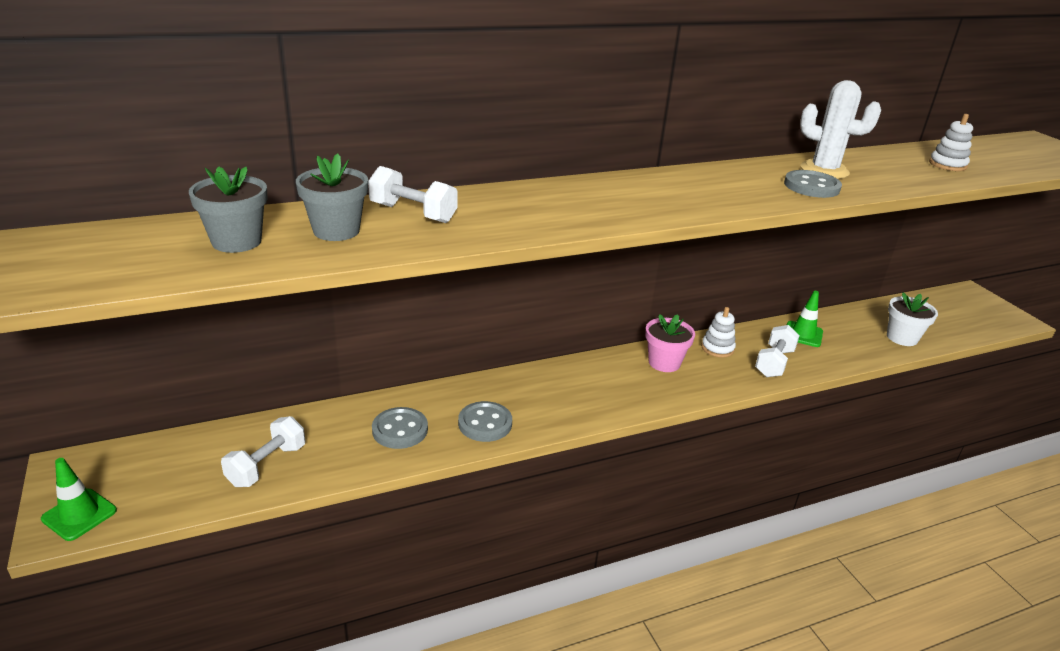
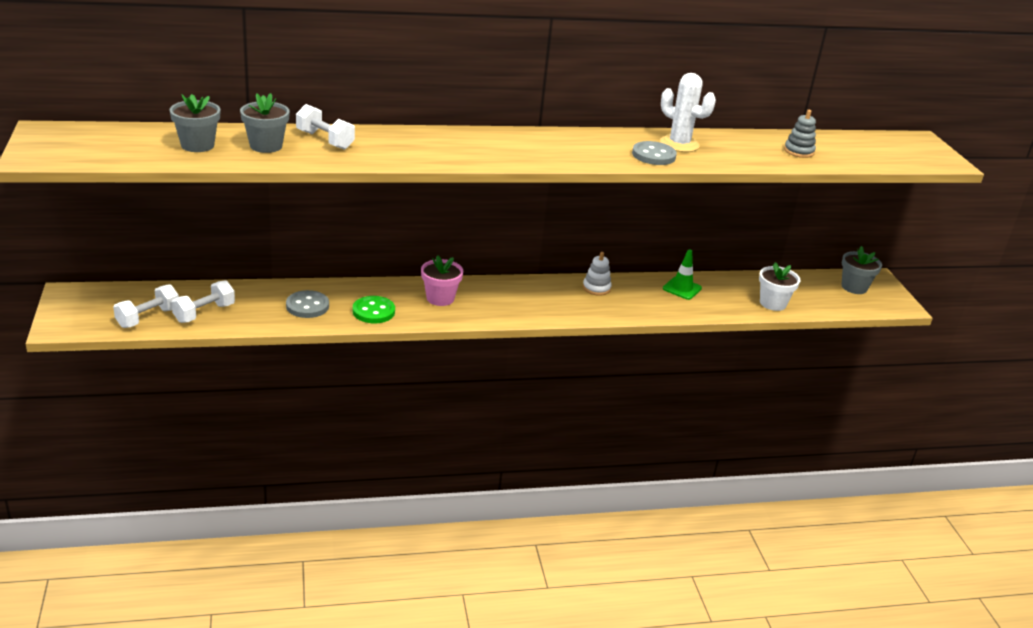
camera: 10 degrees right, 0 degrees up
(79, 515) = (73, 322): green traffic cone -> none
(485, 423) = (373, 311): grey button -> green button
(664, 362) = (543, 292): pink flower pot -> pink flower pot (440, 298)
(774, 363) = (638, 305): white dumbbell -> white dumbbell (148, 318)
(947, 165) = (798, 151): white stacking toy -> grey stacking toy
(960, 306) = (854, 287): none -> grey flower pot

